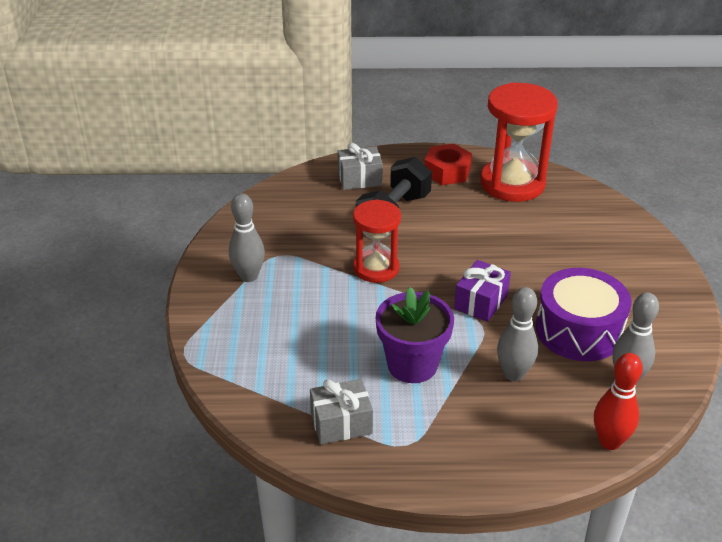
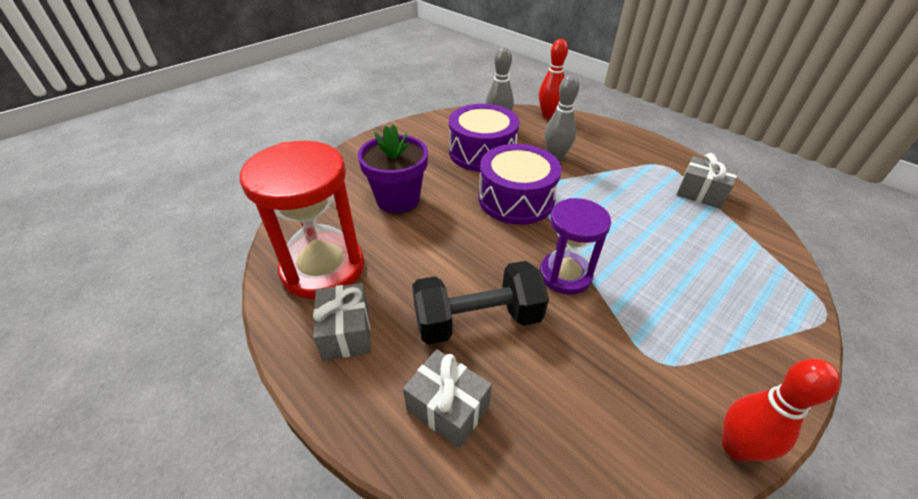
camera: 135 degrees left, 5 degrees up
(216, 241) = (736, 447): none -> red bowling pin
(249, 276) = (712, 356): grey bowling pin -> none
(376, 268) = (565, 275): red hourglass -> purple hourglass
(412, 365) = (616, 194): purple flower pot -> purple flower pot (398, 199)
(447, 171) = (346, 332): red nut -> grey gift
(481, 302) = (516, 199): purple gift -> purple drum

